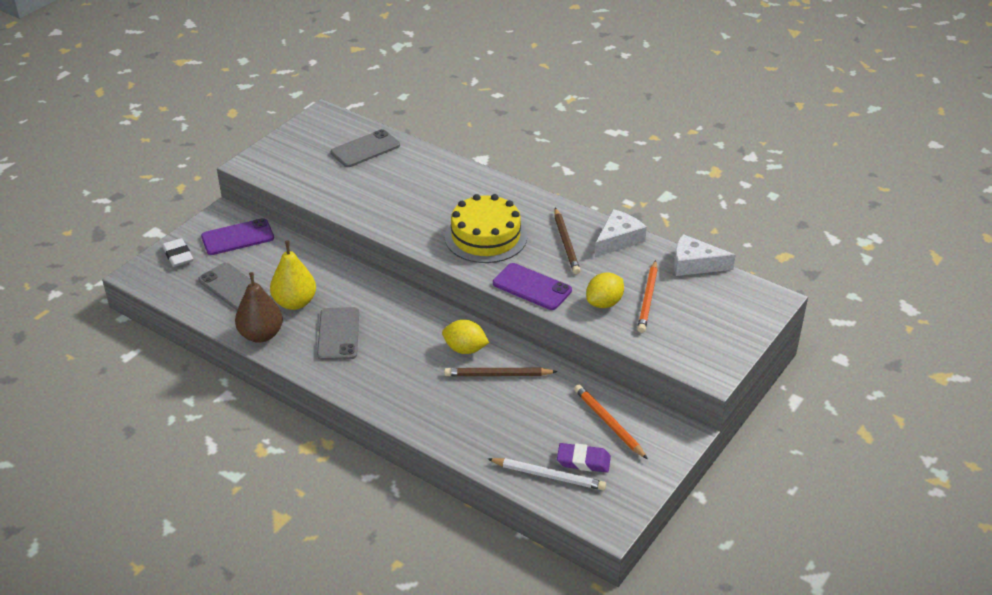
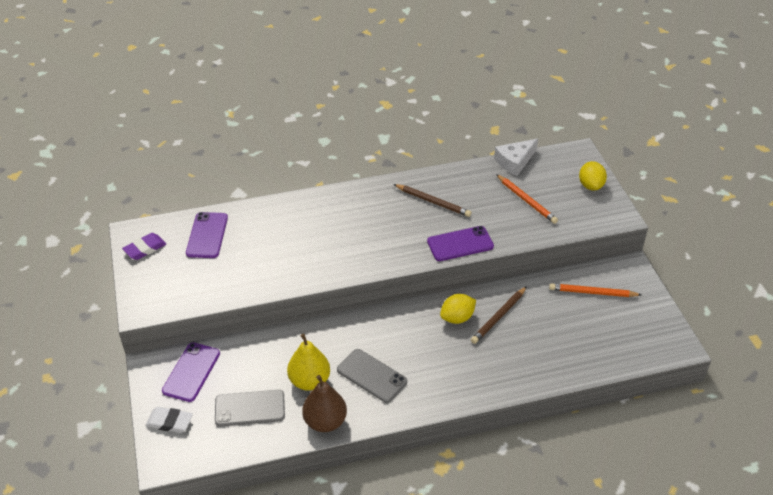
camera: 50 degrees left, 5 degrees up
(365, 149) = (207, 235): grey phone -> purple phone
(485, 236) = (383, 234): yellow cake -> none
(548, 476) = (615, 349): white pencil -> none
(583, 461) = (615, 325): purple eraser -> purple eraser (145, 249)
(604, 303) = (510, 221): yellow lemon -> yellow lemon (590, 185)
(618, 239) = (455, 177): white cheese -> none

